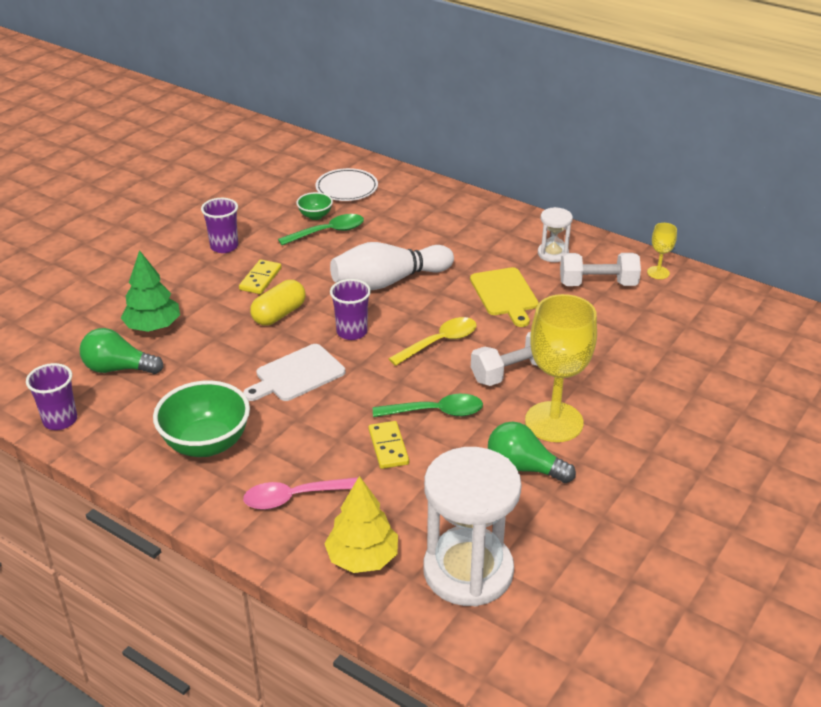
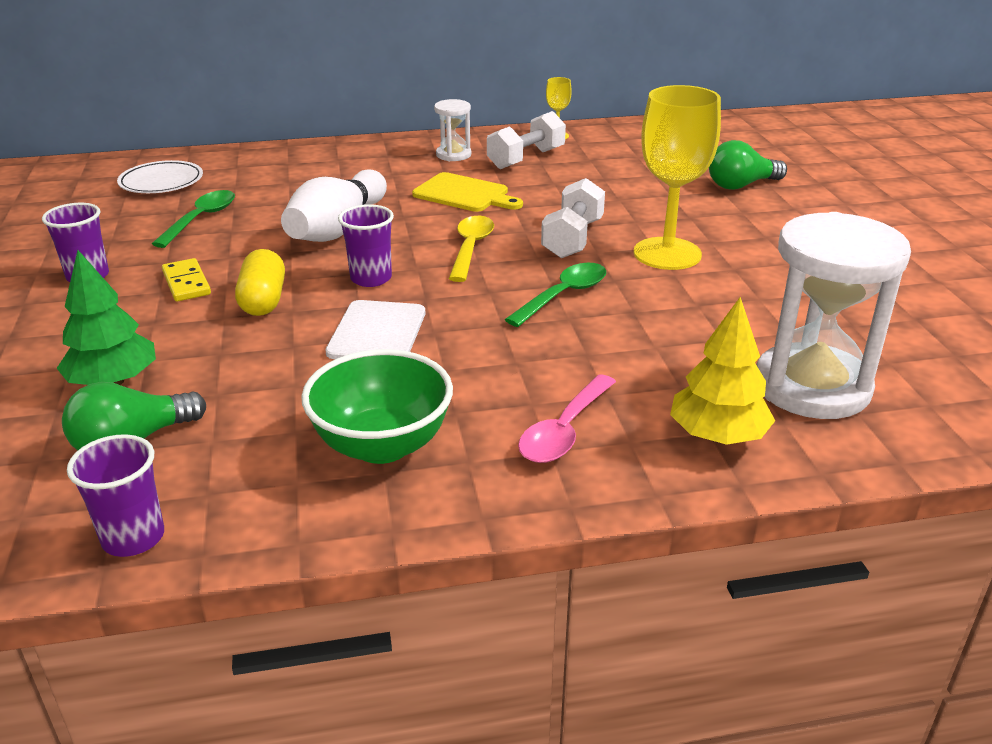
camera: 45 degrees left, 5 degrees down
(315, 216) = (162, 213): green bowl -> none
(388, 447) = (573, 341): yellow domino -> none
(523, 468) = (706, 294): green light bulb -> green light bulb (741, 185)

